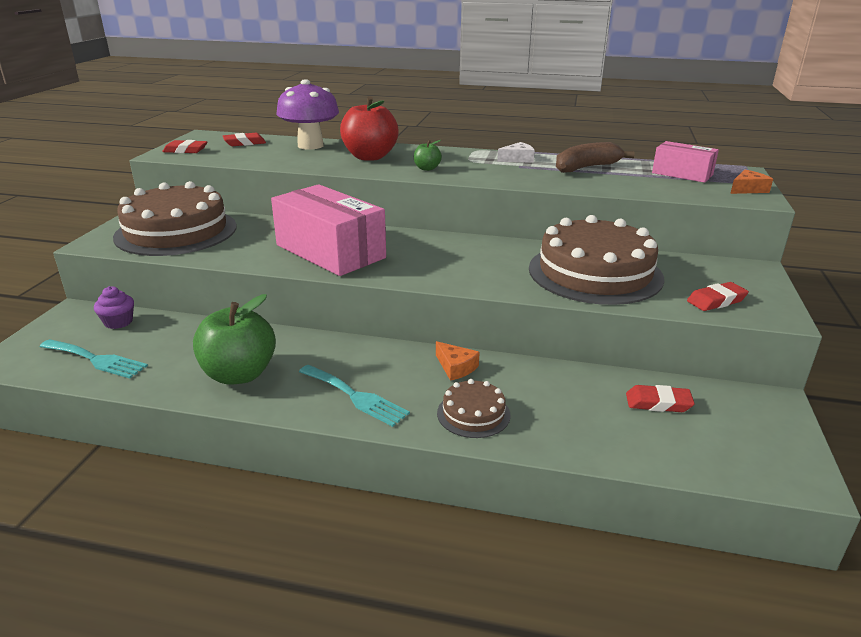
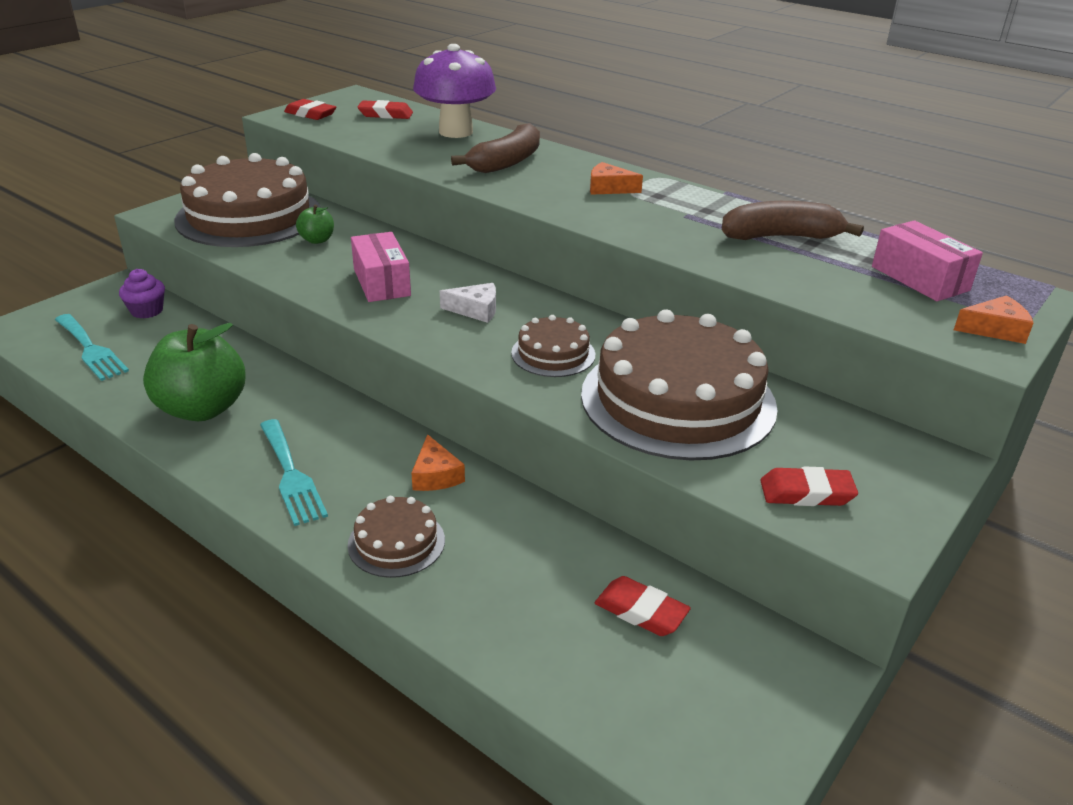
camera: 25 degrees right, 5 degrees up
(330, 251) = (381, 282): pink box -> pink box, size x0.55
(370, 157) = (506, 162): red apple -> brown banana
(427, 168) = (556, 194): green apple -> green apple (317, 240)
(455, 160) = (609, 188): none -> orange cheese
(494, 266) = (553, 354): none -> brown cake
(518, 159) = (698, 203): white cheese -> white cheese (475, 310)

